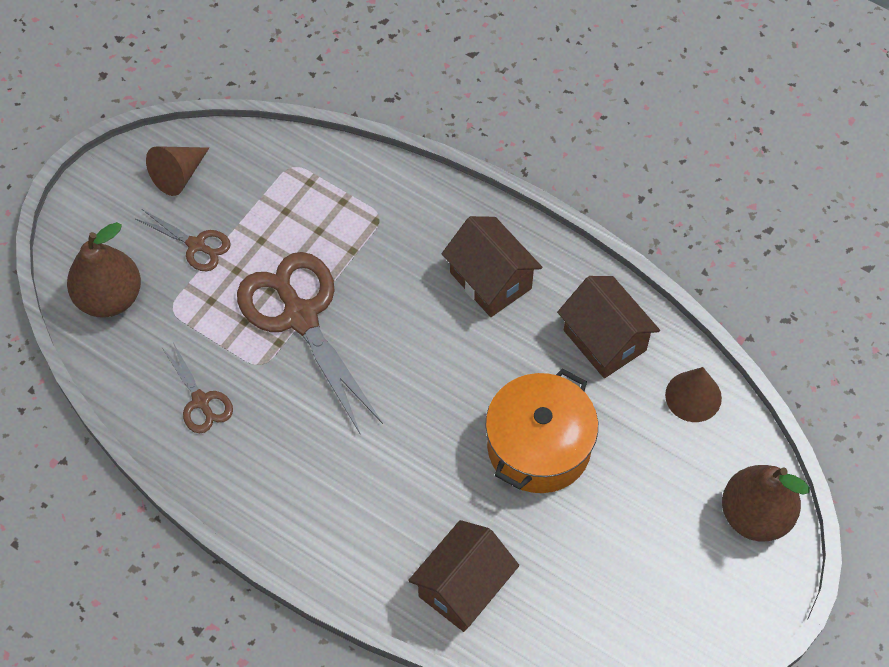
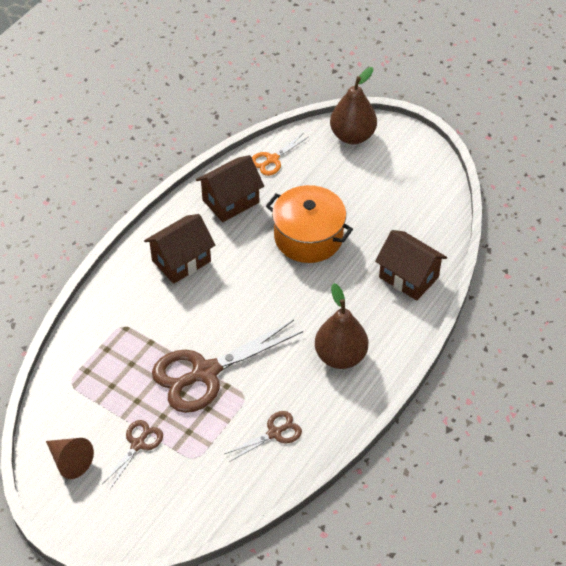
camera: 90 degrees left, 10 degrees down
(109, 297) = (182, 502): brown pear -> brown pear (340, 356)
(693, 396) = (272, 159): brown cone -> orange scissors

